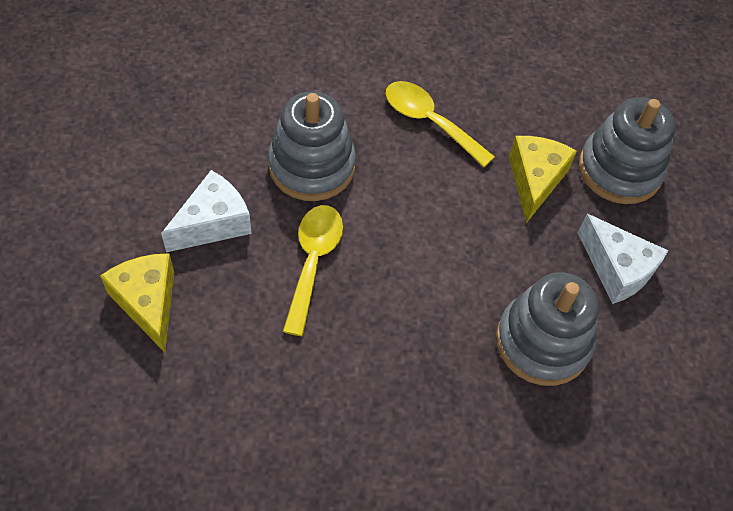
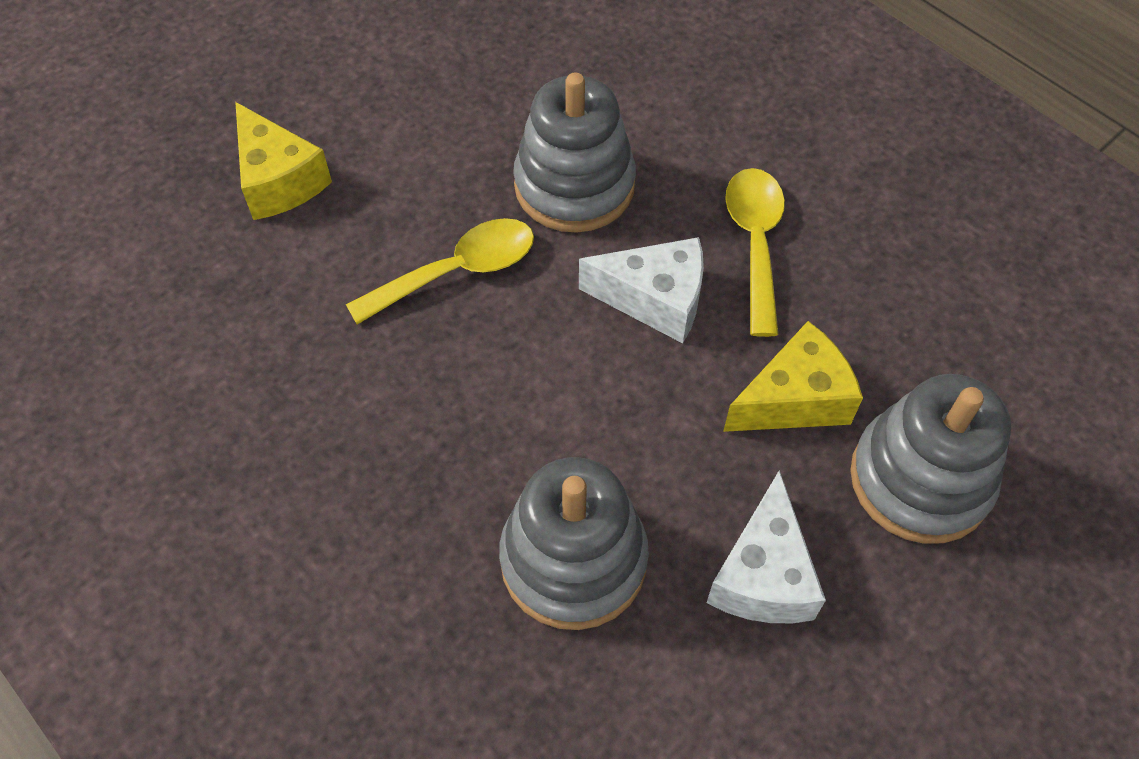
camera: 55 degrees right, 0 degrees up
(148, 303) = (279, 180): yellow cheese -> yellow cheese turned 120 degrees clockwise
(213, 223) = (418, 161): white cheese -> white cheese (655, 300)

